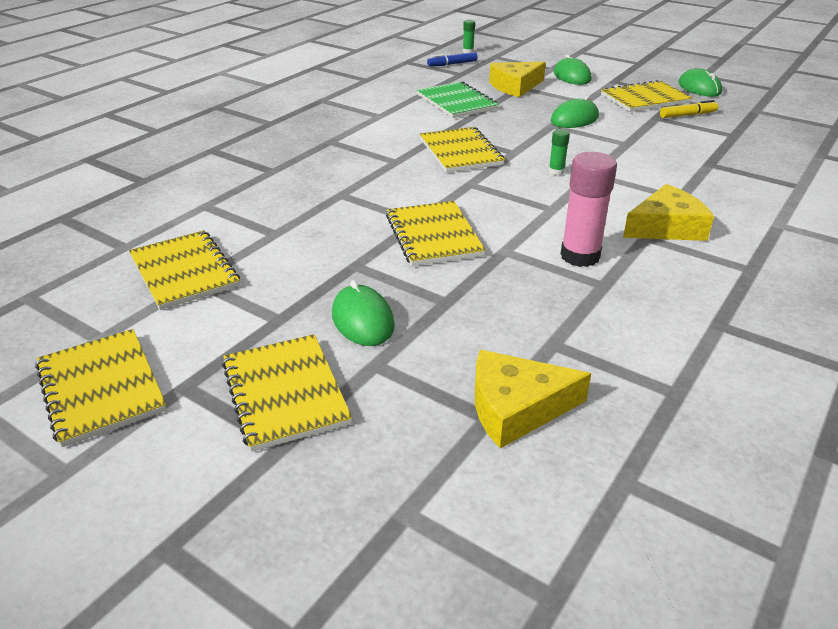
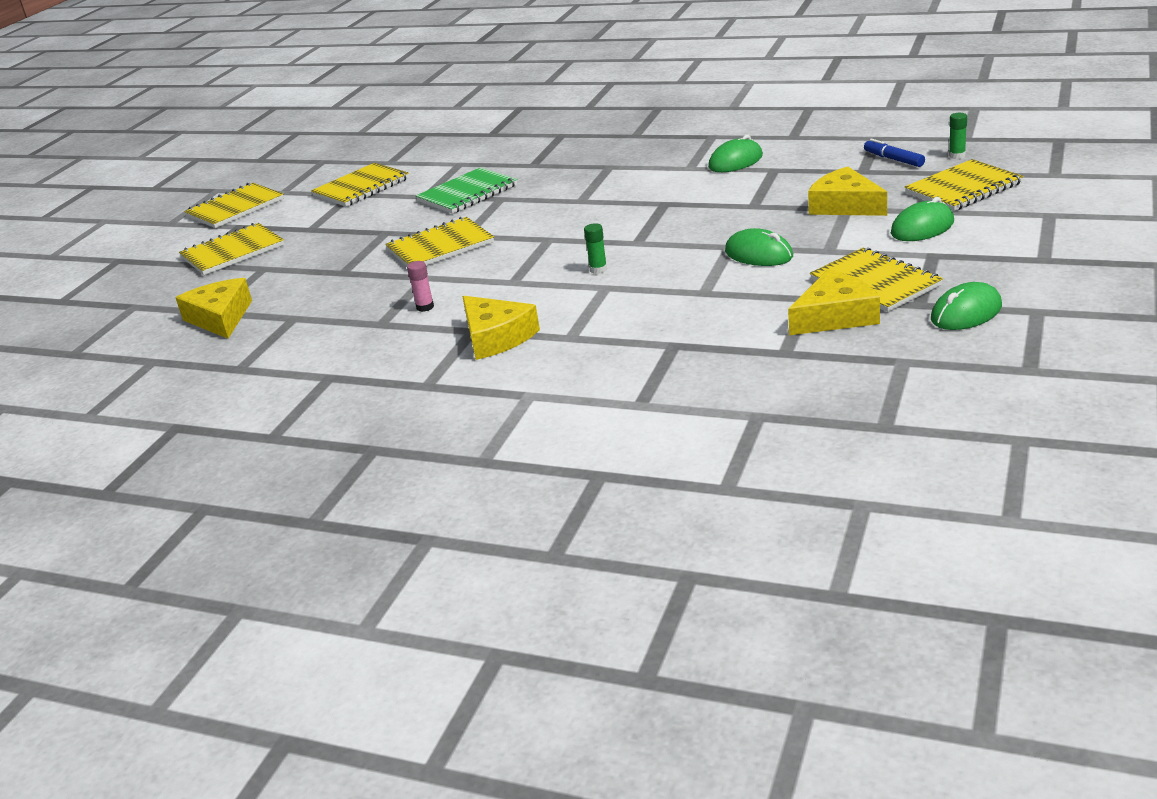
camera: 80 degrees right, 5 degrees down
(362, 320) = (312, 252): green mouse -> green mouse (735, 161)
(456, 102) = (760, 189): green notebook -> green notebook (467, 193)
(460, 152) = (619, 220): yellow notebook -> yellow notebook (963, 188)
(580, 256) = (425, 307): pink glue stick -> pink glue stick, size x0.49
(688, 115) = (835, 316): yellow marker -> yellow cheese

